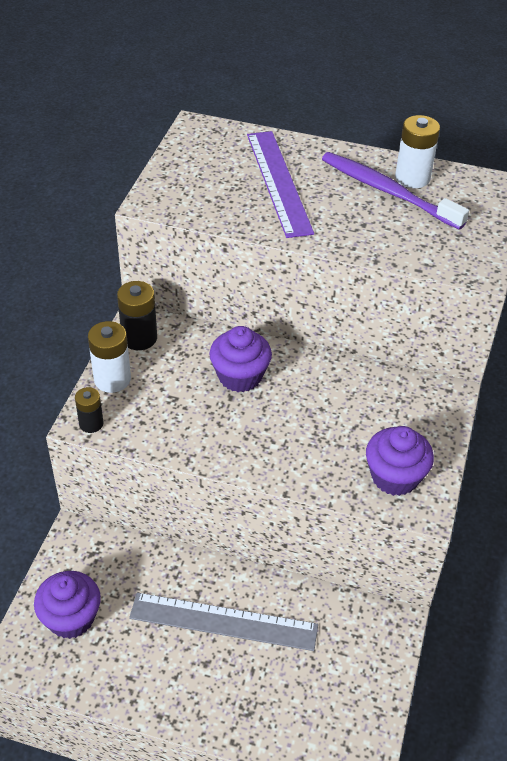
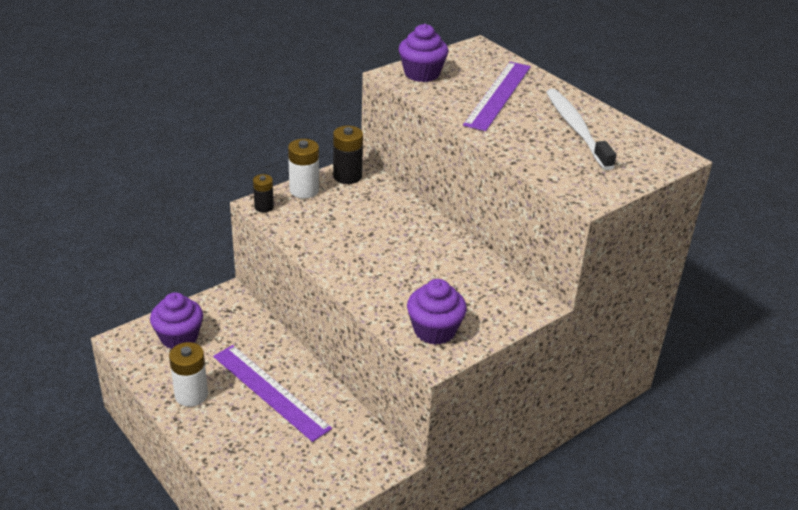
camera: 35 degrees right, 10 degrees down
(223, 622) = (270, 391): grey ruler -> purple ruler
(240, 376) = (391, 225): purple cupcake -> purple cupcake (422, 74)
(388, 191) = (576, 129): purple toothbrush -> white toothbrush
(412, 178) = (607, 128): white battery -> white battery (191, 395)

